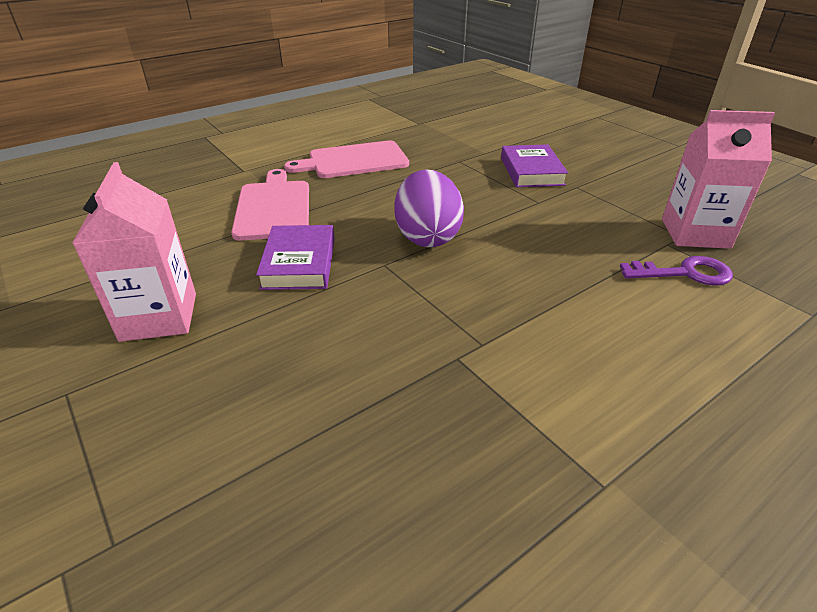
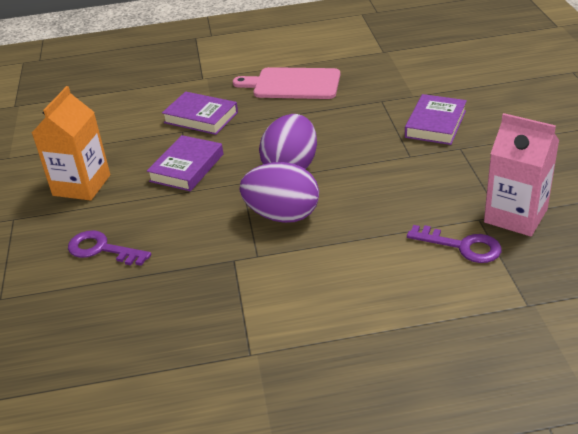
camera: 30 degrees right, 0 degrees up
(159, 317) = (81, 185): pink carton -> orange carton
(253, 398) = (101, 249): none -> purple key
(273, 207) = (201, 117): pink cutting board -> purple book
(467, 289) = (282, 215): none -> purple egg

